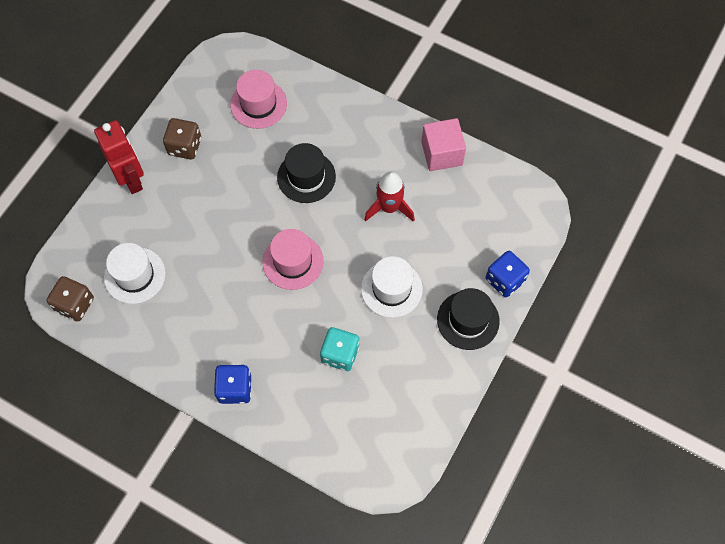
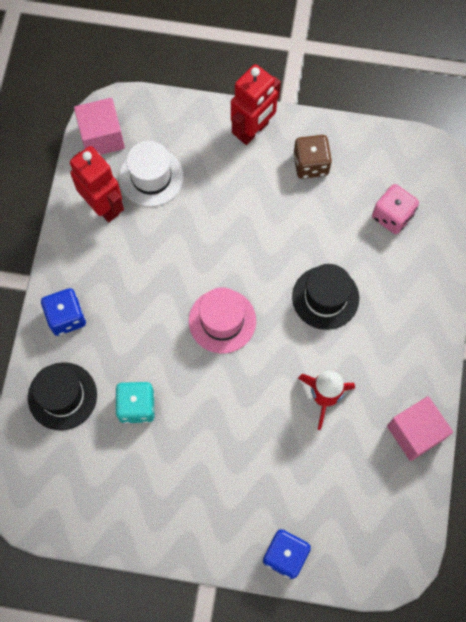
camera: 70 degrees right, 5 degrees up
(75, 304) = (102, 137): brown dice -> pink cube
(143, 324) = (103, 206): none -> red robot
(258, 104) = (392, 216): pink hat -> pink dice
(391, 289) = (229, 433): white hat -> none
(468, 320) = (222, 529): black hat -> black hat (62, 396)

